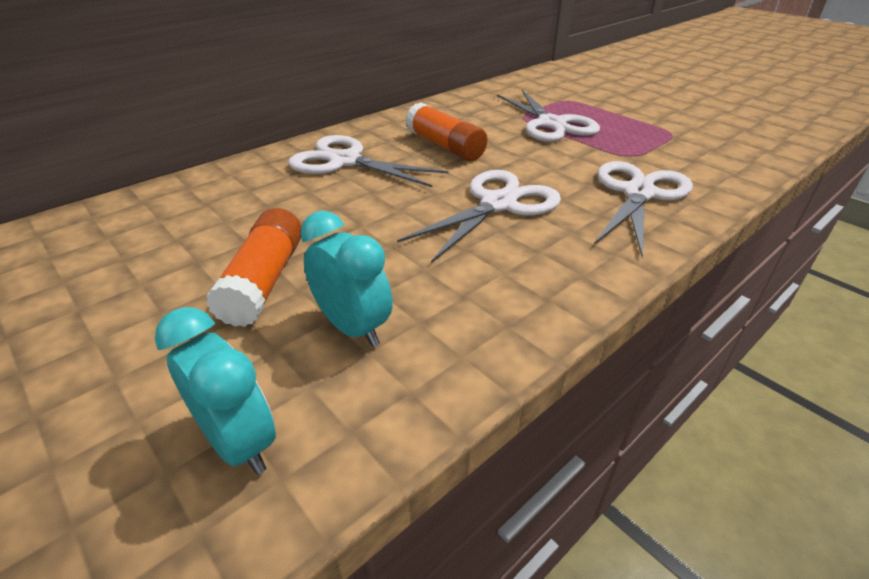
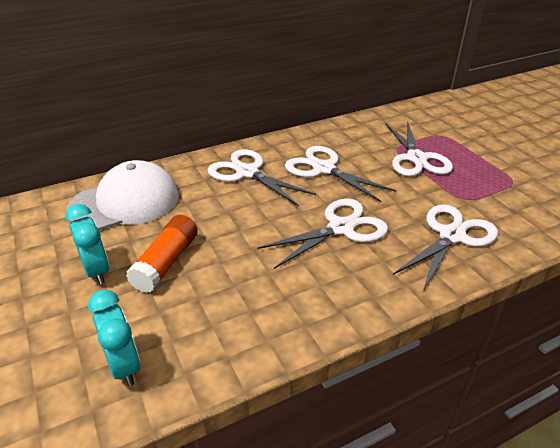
camera: 15 degrees right, 0 degrees up
(174, 216) = (125, 202): none -> white cap
(353, 327) = (208, 306): turquoise clock -> turquoise clock (97, 270)
(445, 146) = (324, 169): orange glue stick -> white scissors

